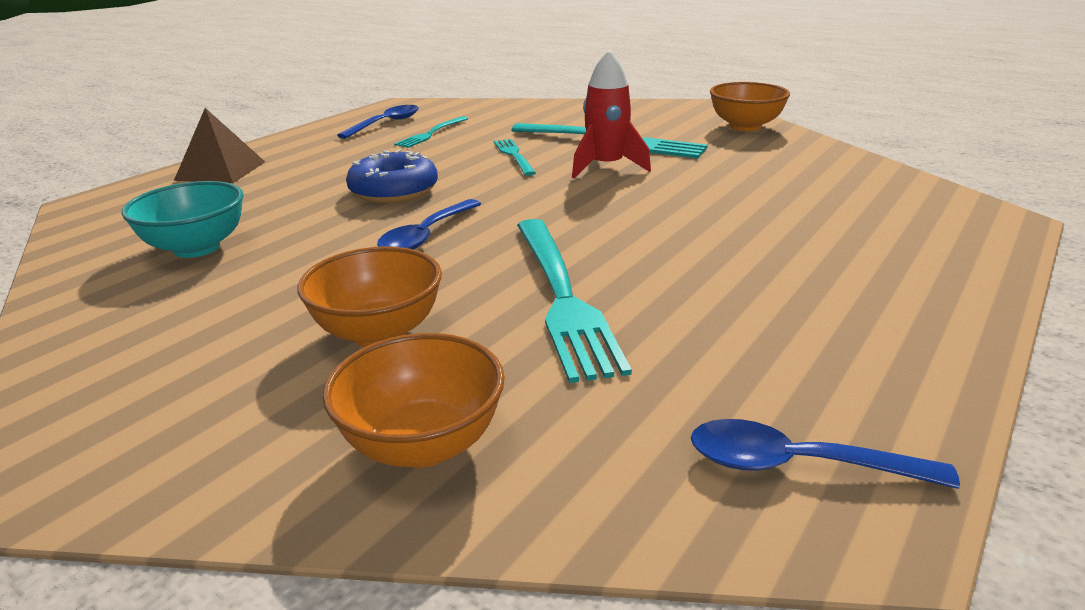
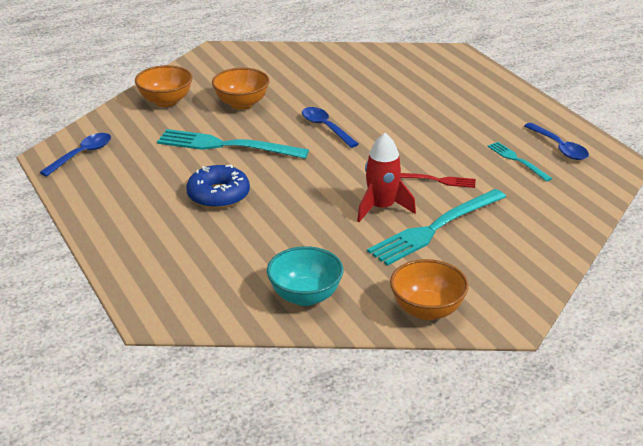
camera: 115 degrees right, 5 degrees up
(196, 248) = (366, 75): turquoise bowl -> turquoise bowl (305, 296)
(221, 170) = (485, 85): brown pyramid -> none
(394, 191) = (401, 129): blue donut -> blue donut (218, 195)
(514, 156) = (435, 180): turquoise fork -> red fork

